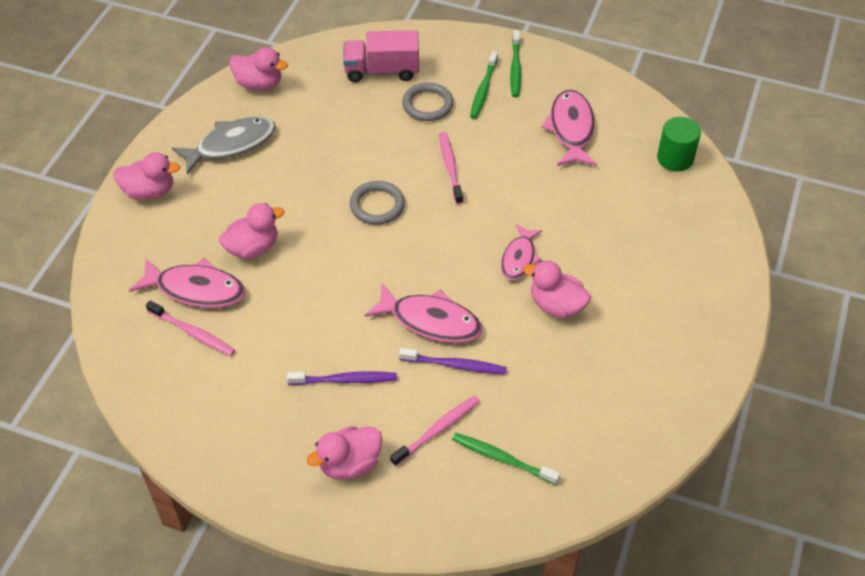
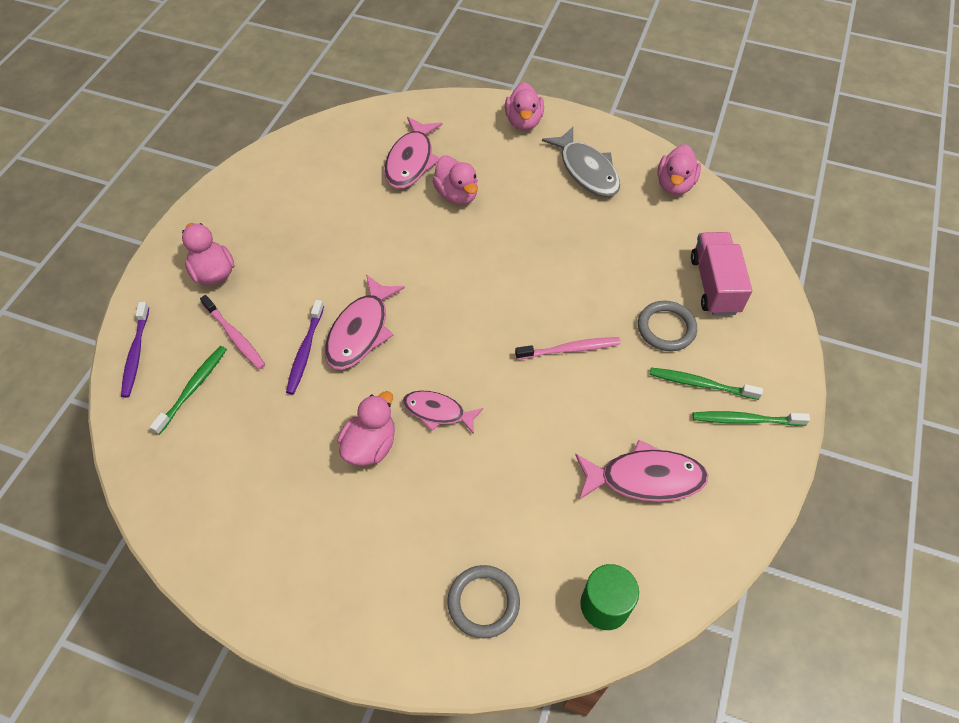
camera: 90 degrees right, 5 degrees up
(193, 333) = (364, 163): pink toothbrush -> none
(345, 380) = (301, 267): purple toothbrush -> purple toothbrush (136, 354)
(377, 205) = (512, 285): grey ring -> grey ring (483, 602)

